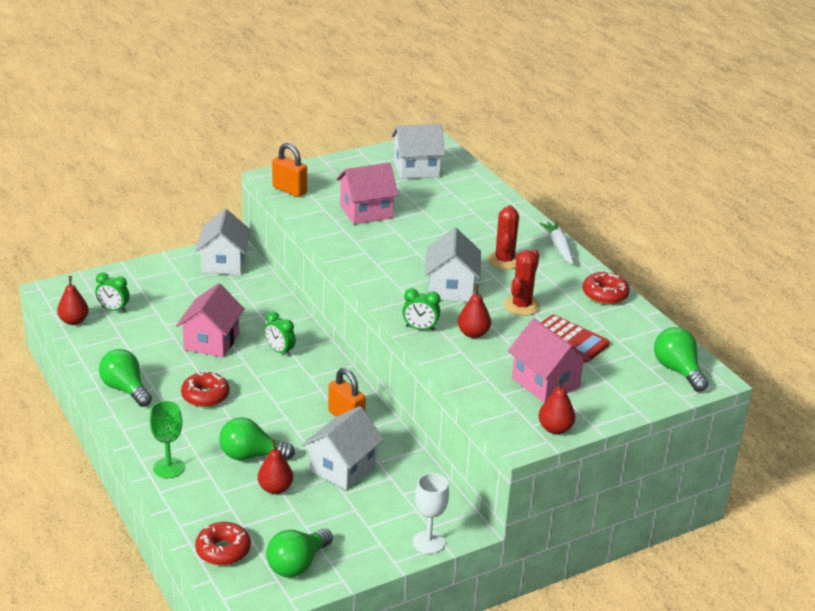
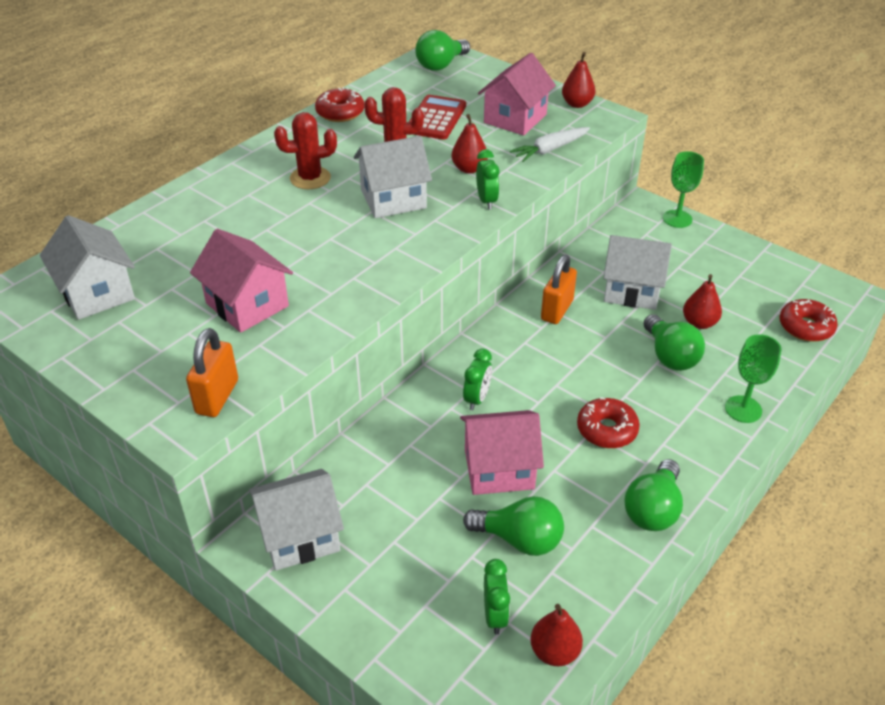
camera: 110 degrees left, 10 degrees up
(297, 564) = (774, 279): green light bulb -> green light bulb (519, 539)
(428, 542) = (677, 219): white goblet -> green goblet
(558, 247) = (258, 151): white carrot -> white carrot (550, 150)

